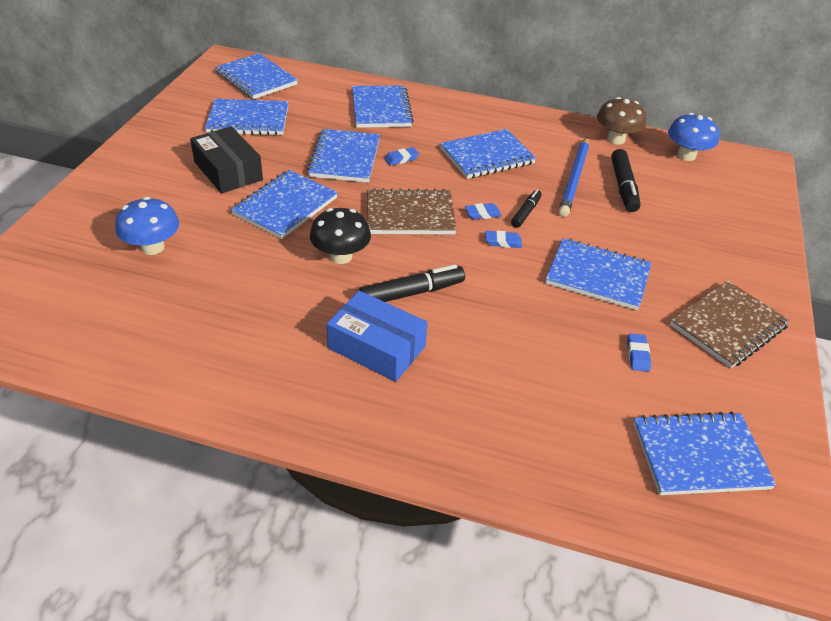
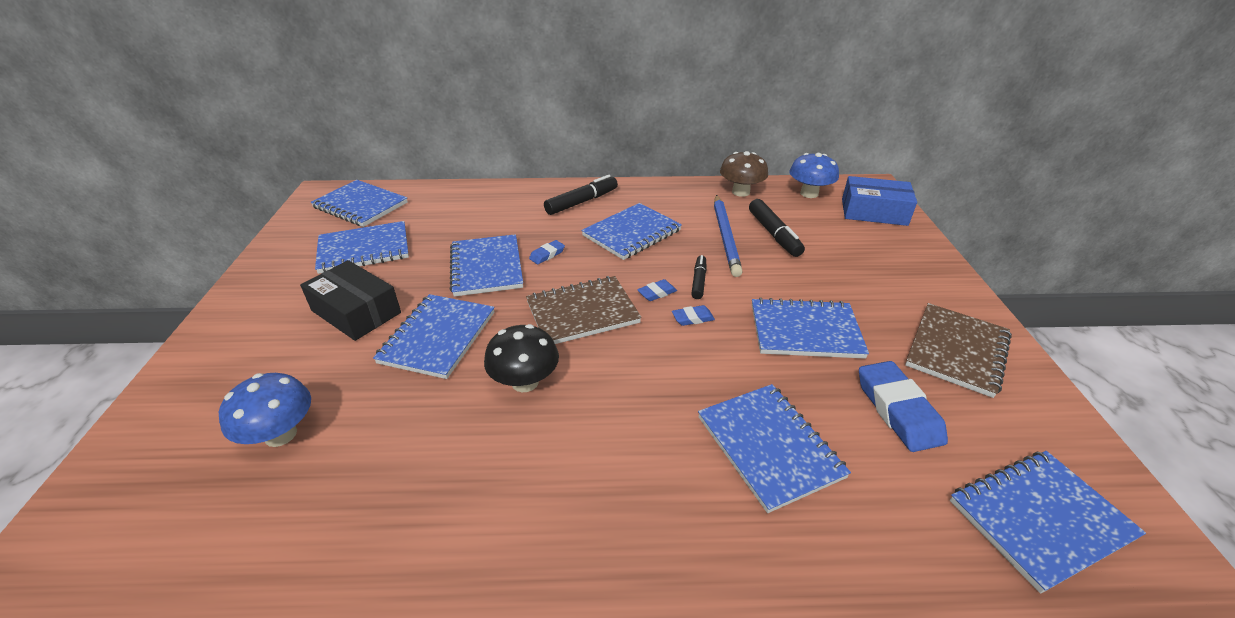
camera: 15 degrees left, 5 degrees down
(376, 347) = (615, 491): blue box -> blue box (874, 212)
(381, 109) = (505, 209): blue notebook -> blue notebook (769, 446)
(412, 293) = (625, 405): black marker -> black marker (582, 202)
(637, 355) = (897, 410): blue eraser -> blue eraser, size x2.01

